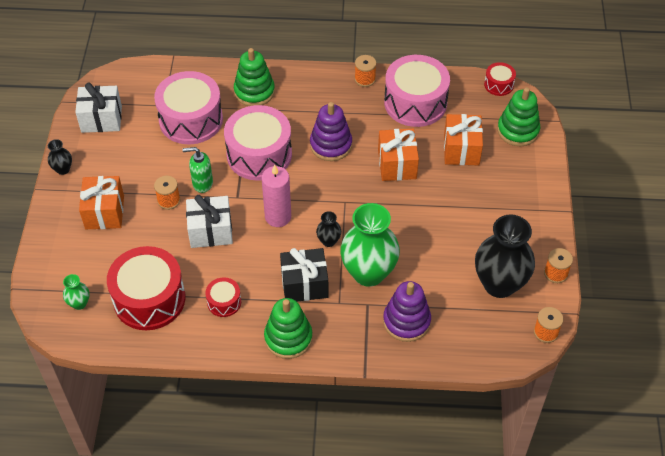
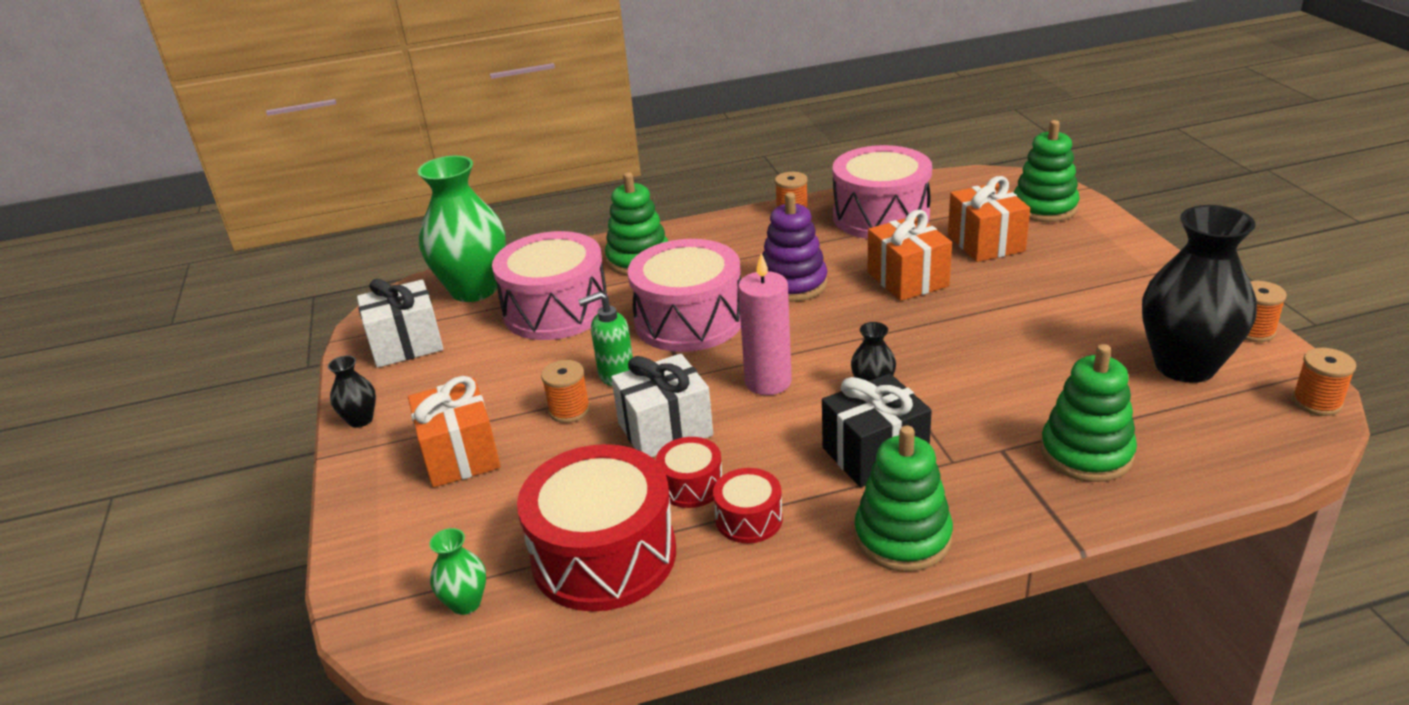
camera: 15 degrees left, 20 degrees down
(368, 273) = (969, 409): green vase -> green vase (474, 290)
(406, 321) = (1086, 453): purple stacking toy -> green stacking toy
(498, 85) = (977, 176): red drum -> red drum (691, 485)

